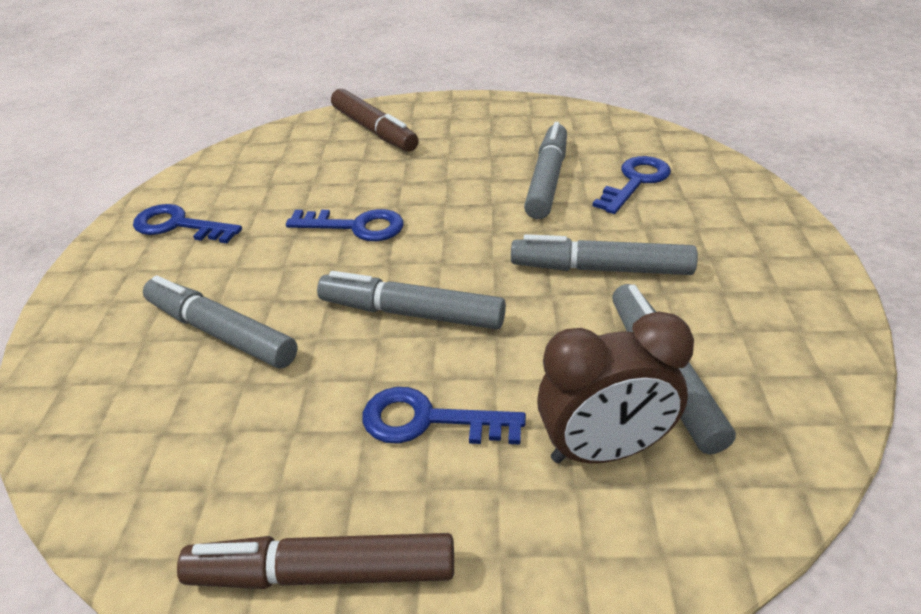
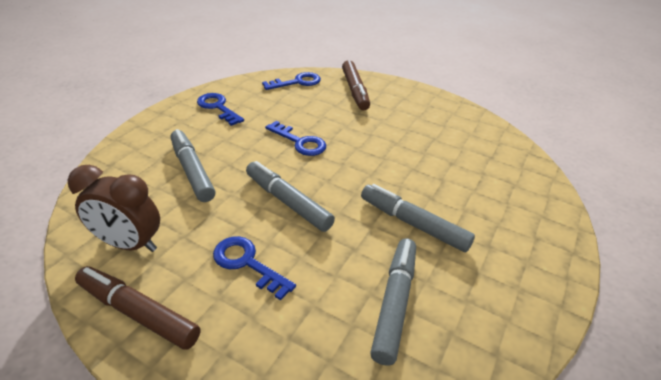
camera: 25 degrees right, 0 degrees up
(547, 180) = (428, 157): grey marker -> none
(604, 450) = (322, 327): brown clock -> brown clock (129, 244)
(635, 182) = (483, 179): blue key -> blue key (297, 82)

